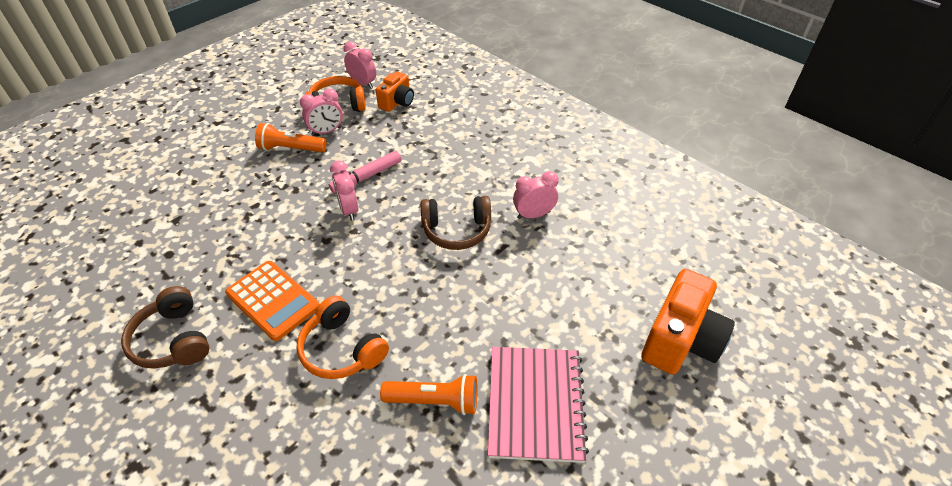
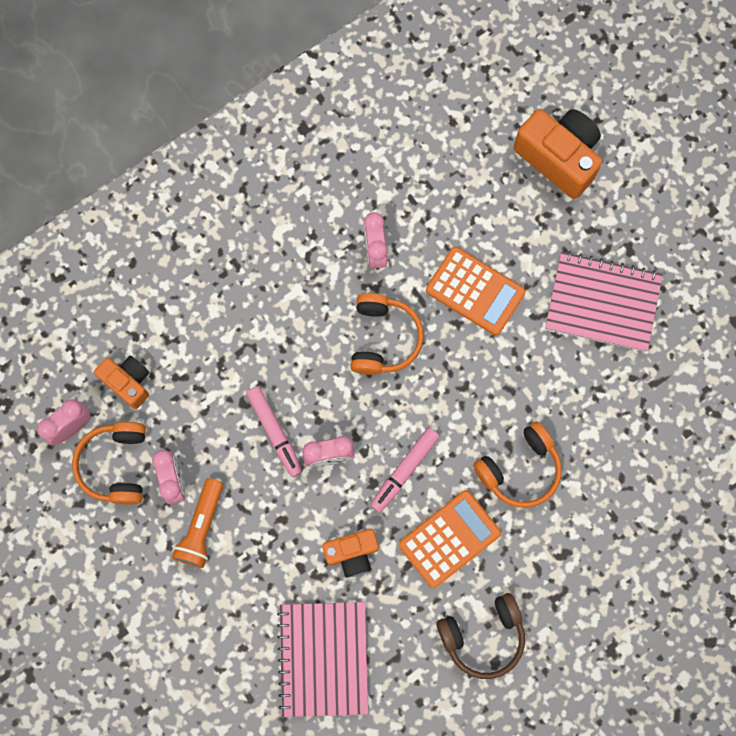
camera: 80 degrees left, 30 degrees up
(175, 228) = (323, 658): none -> pink notebook
(264, 234) = (352, 553): none -> orange camera
(338, 259) = (404, 470): none -> pink marker
(434, 401) = (587, 389): orange flashlight -> none
(456, 230) = (383, 338): brown headphones -> orange headphones
(517, 289) = (475, 291): none -> orange calculator

